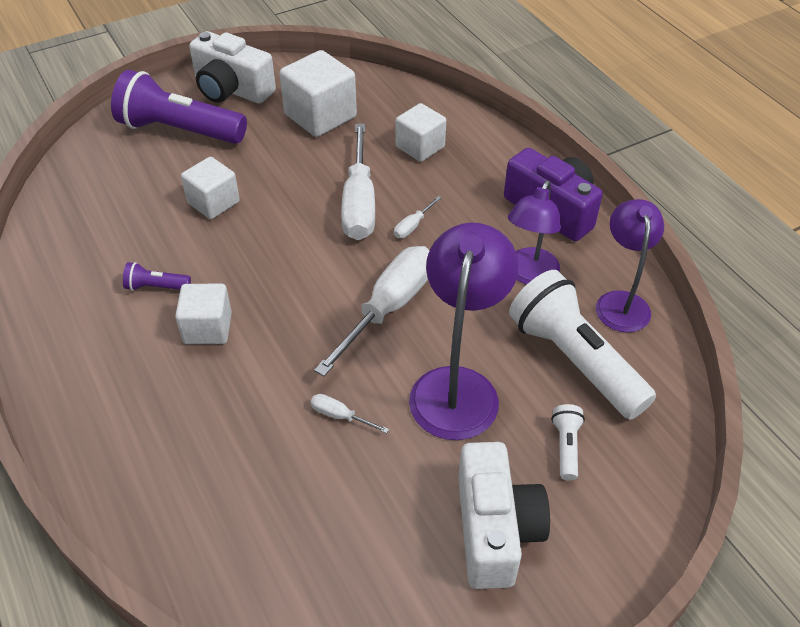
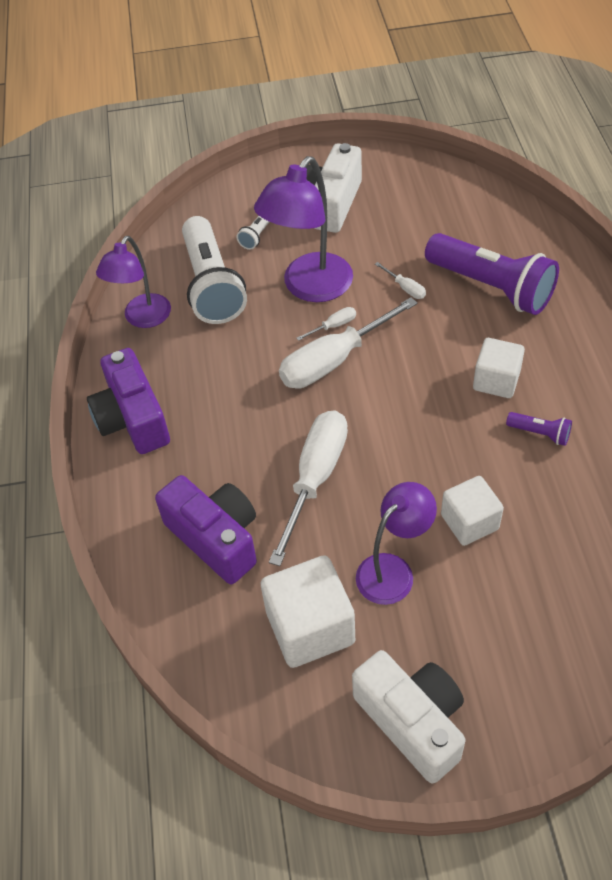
camera: 155 degrees left, 5 degrees up
(179, 130) = (496, 655): purple flashlight -> purple flashlight (491, 287)
(412, 226) = (274, 436): white screwdriver -> white screwdriver (333, 326)
(420, 147) = (216, 538): white cube -> purple camera
(529, 275) = (199, 359): purple lamp -> purple lamp (393, 570)

